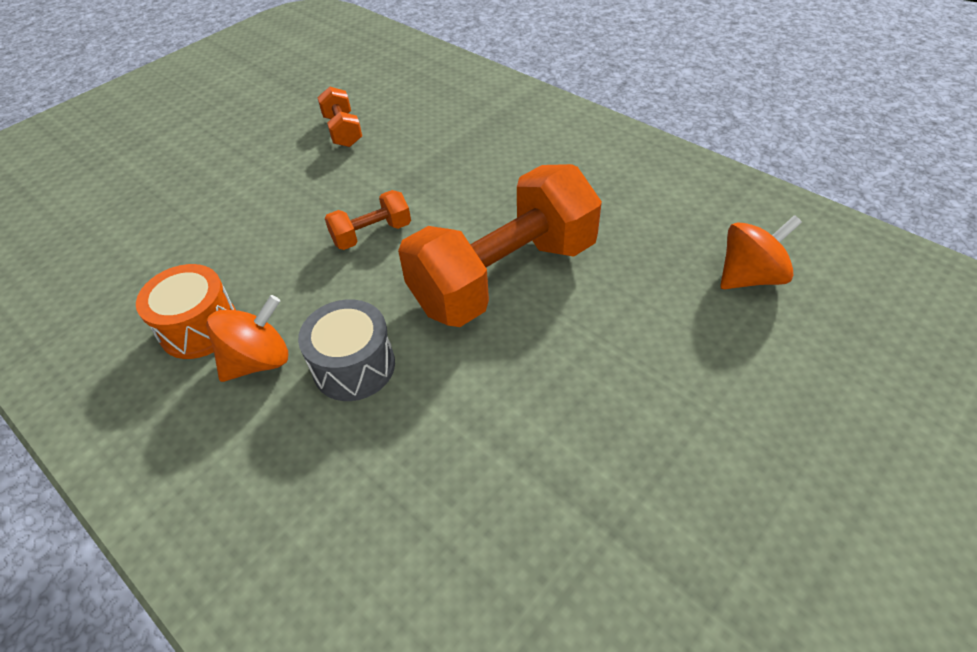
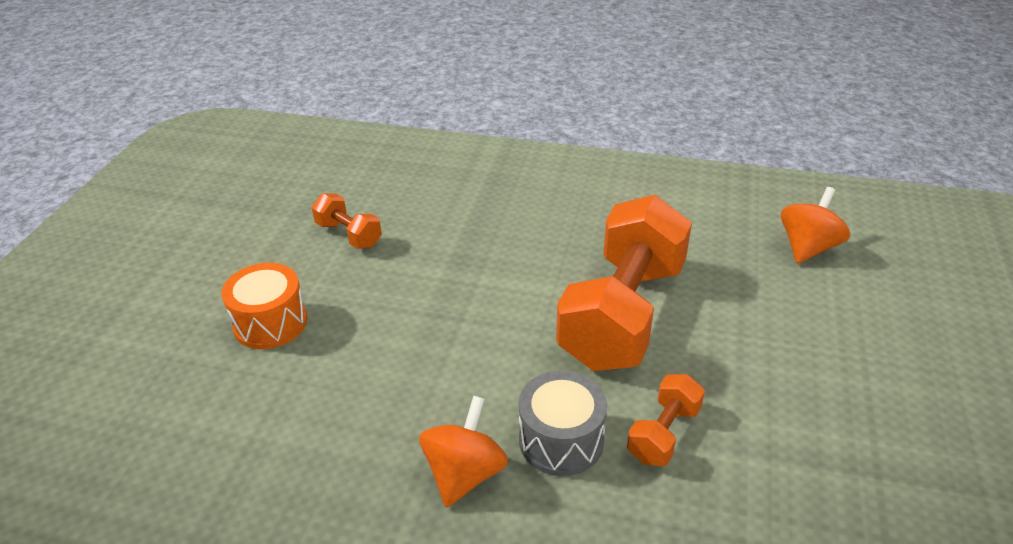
camera: 30 degrees left, 10 degrees down
(199, 328) = (372, 470): orange drum -> orange drum (270, 323)
(372, 234) = (469, 320): orange dumbbell -> orange dumbbell (663, 433)

